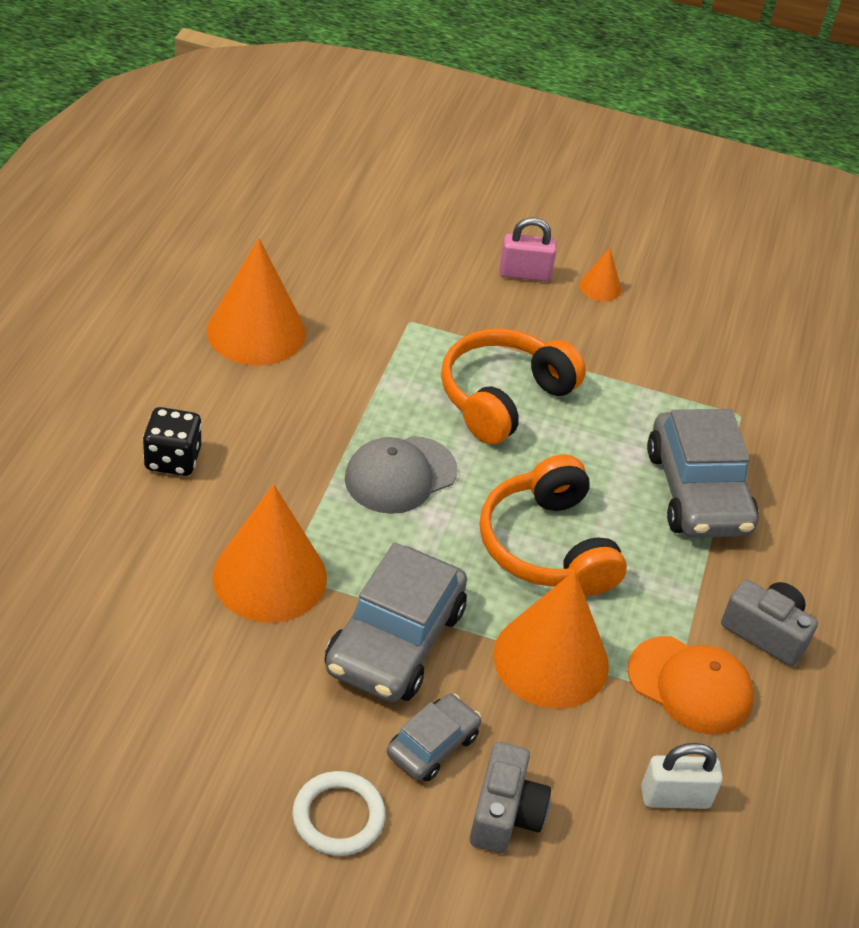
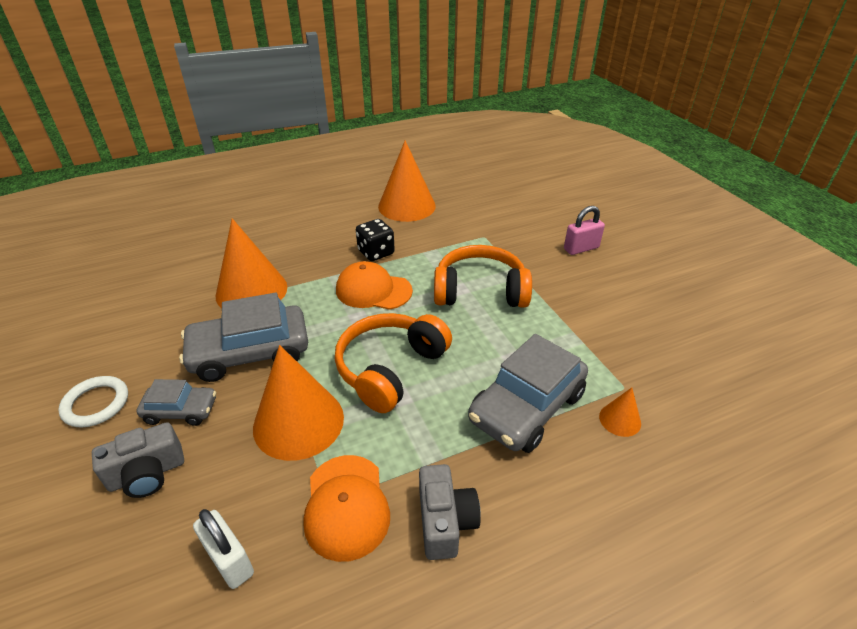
camera: 55 degrees right, 5 degrees down
(173, 459) = (296, 229): black dice -> black dice (376, 252)
(400, 475) = (373, 290): grey cap -> orange cap
(524, 274) = (581, 248): pink padlock -> pink padlock turned 75 degrees counterclockwise
(600, 287) = (621, 276): orange cone -> orange cone (620, 419)

